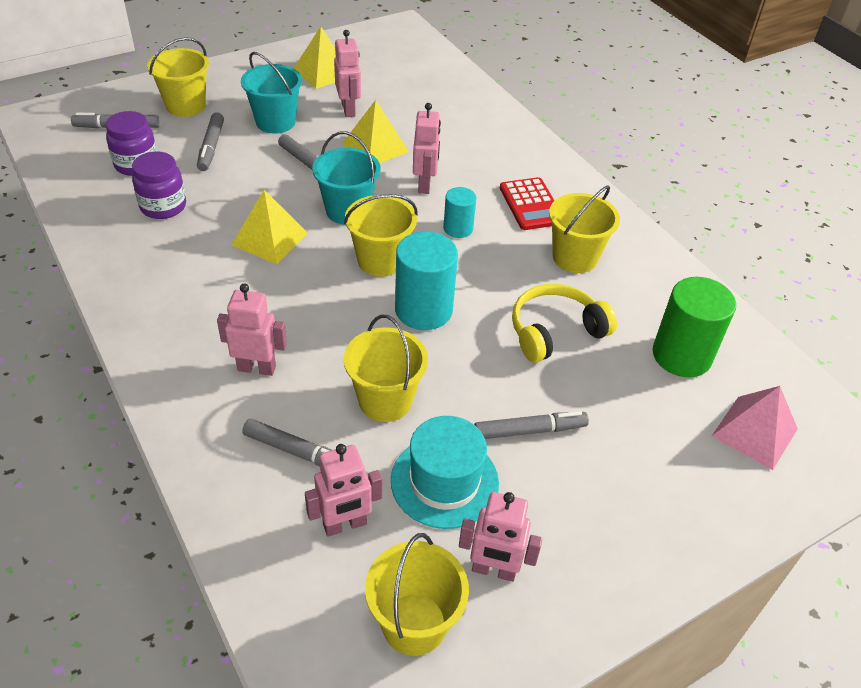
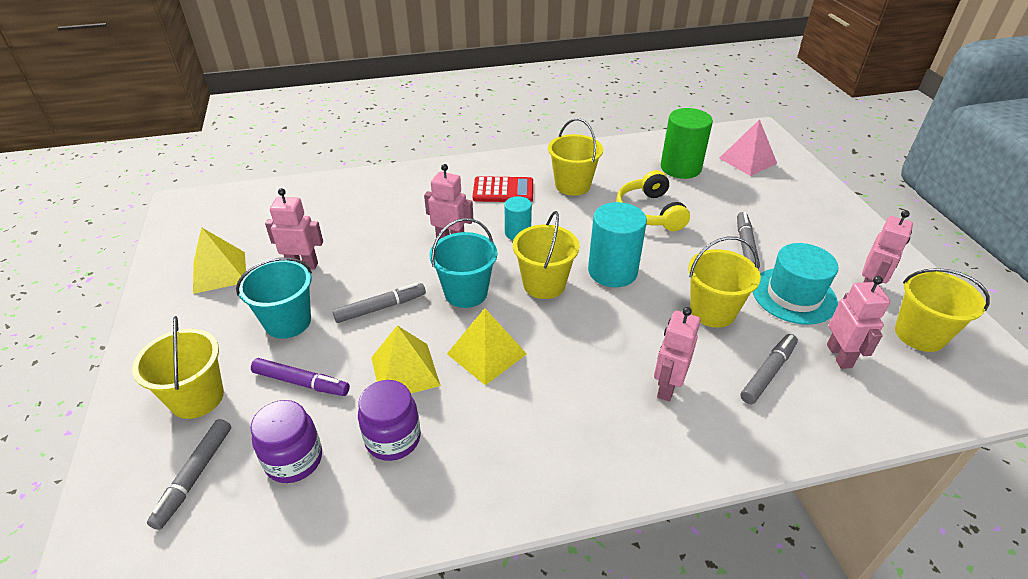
camera: 70 degrees left, 5 degrees down
(211, 147) = (301, 383): grey marker -> purple marker
(375, 147) = (377, 258): yellow pyramid -> yellow pyramid (405, 371)

